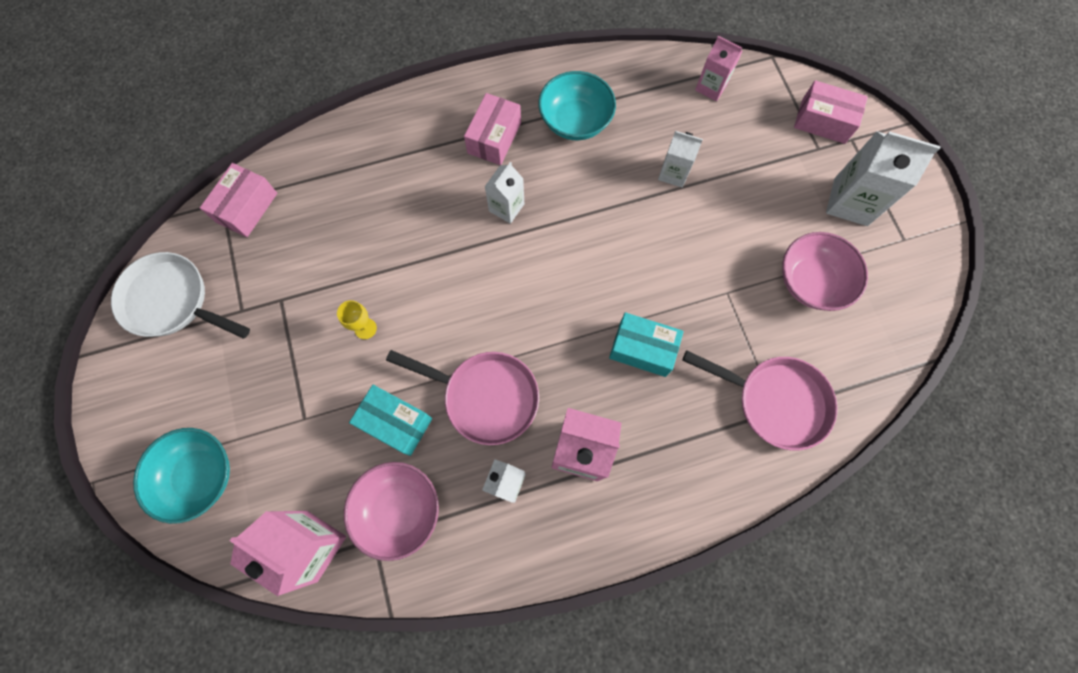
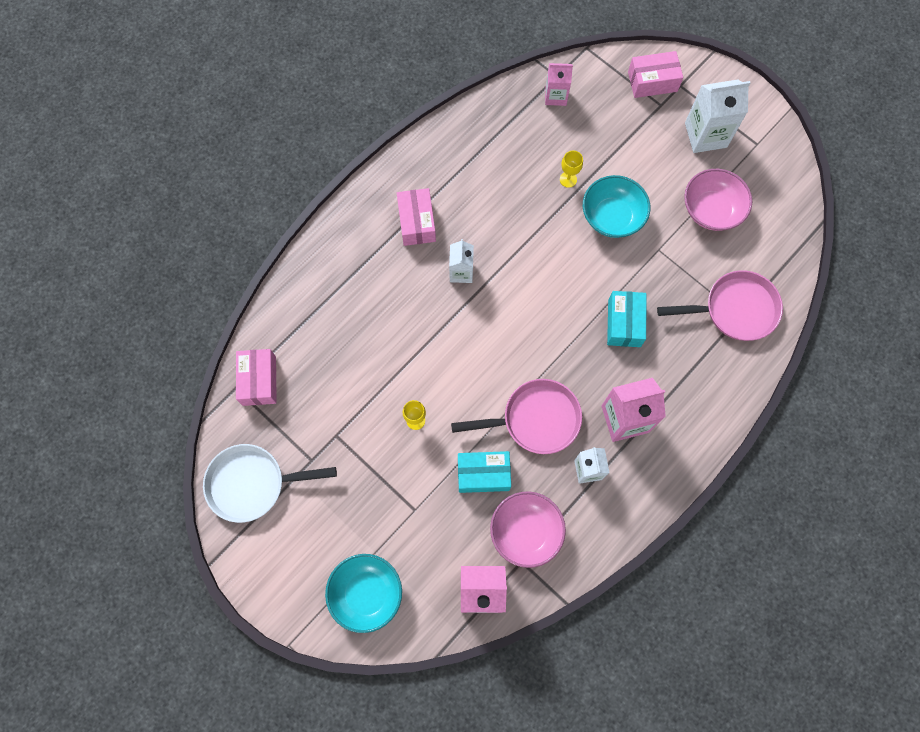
camera: 30 degrees left, 0 degrees up
(575, 121) = (470, 176): turquoise bowl -> turquoise bowl (612, 216)
(642, 349) = (624, 323): turquoise box -> turquoise box turned 75 degrees counterclockwise
(673, 173) = (568, 179): white carton -> yellow goblet

